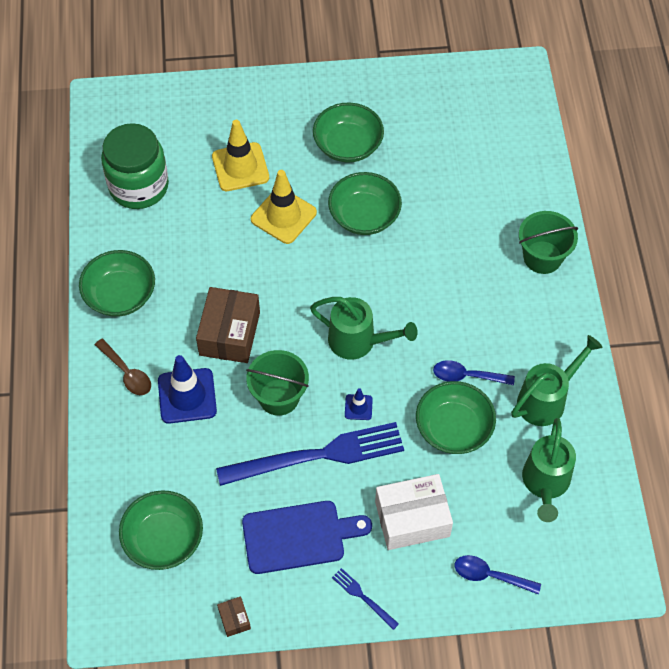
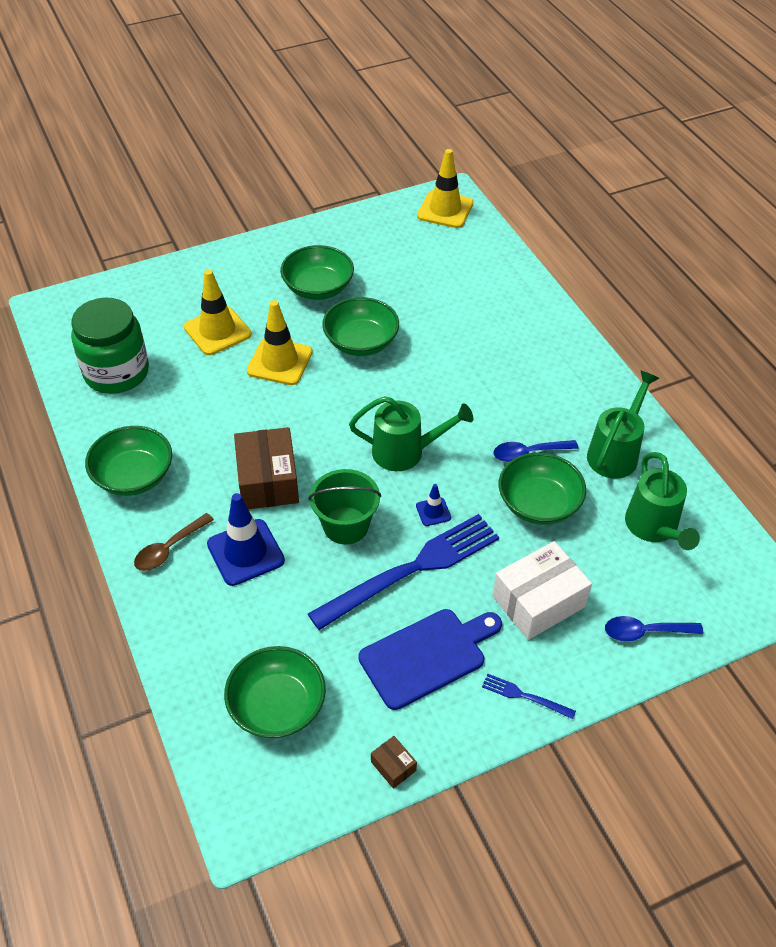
camera: 20 degrees left, 10 degrees down
(127, 373) = (169, 548): brown spoon -> brown spoon turned 105 degrees clockwise
(505, 87) = (445, 210): none -> yellow traffic cone
(542, 257) = (548, 334): green bucket -> none

